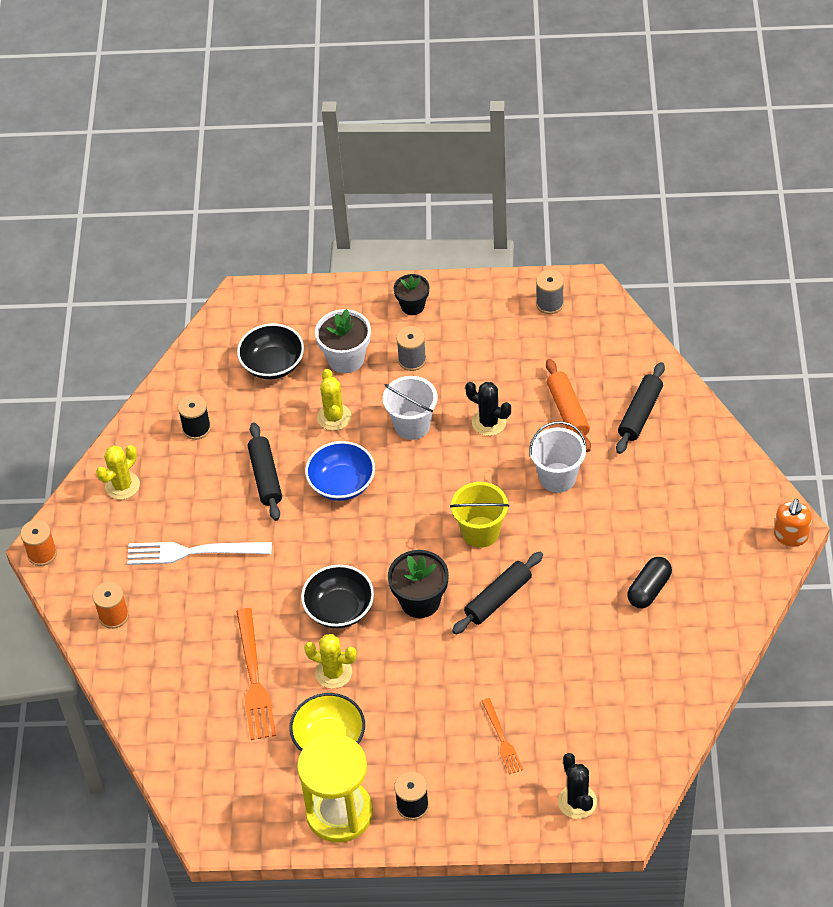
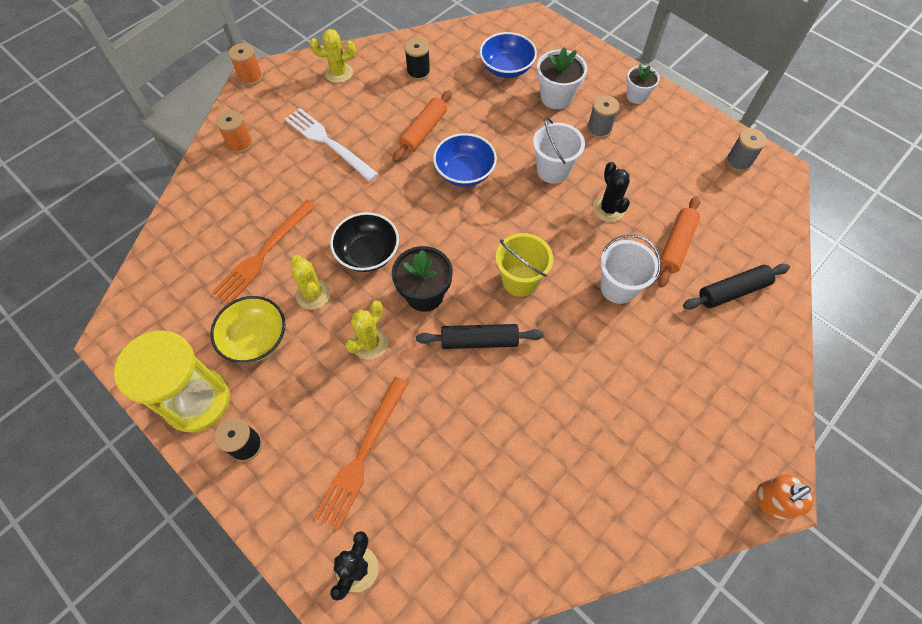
camera: 40 degrees right, 10 degrees up
(265, 477) = (423, 131): black rolling pin -> orange rolling pin
(272, 364) = (506, 68): black bowl -> blue bowl
(334, 417) = (508, 127): yellow cactus -> yellow cactus (370, 343)
(412, 306) = (636, 96): black flower pot -> white flower pot
(502, 739) = (362, 455): orange fork -> orange fork, size x1.76
(649, 589) = (601, 437): black capsule -> none

